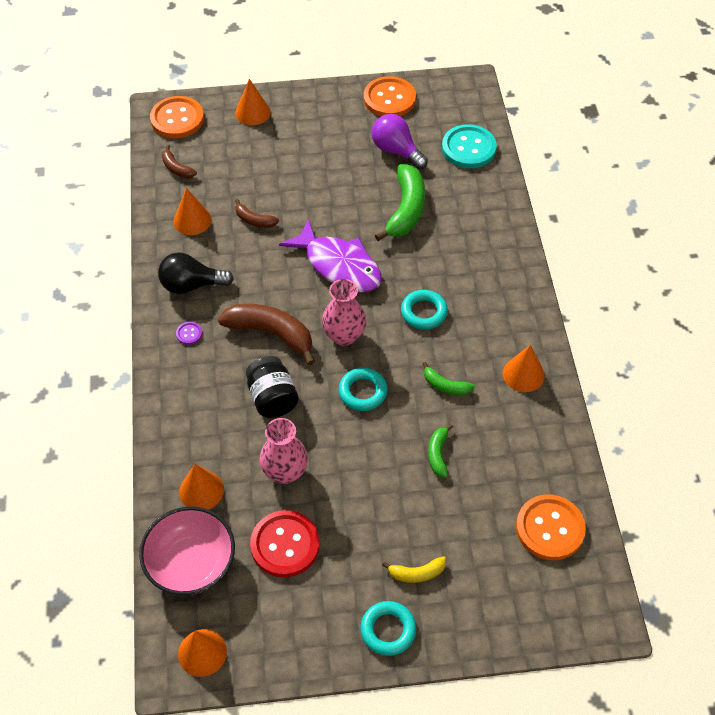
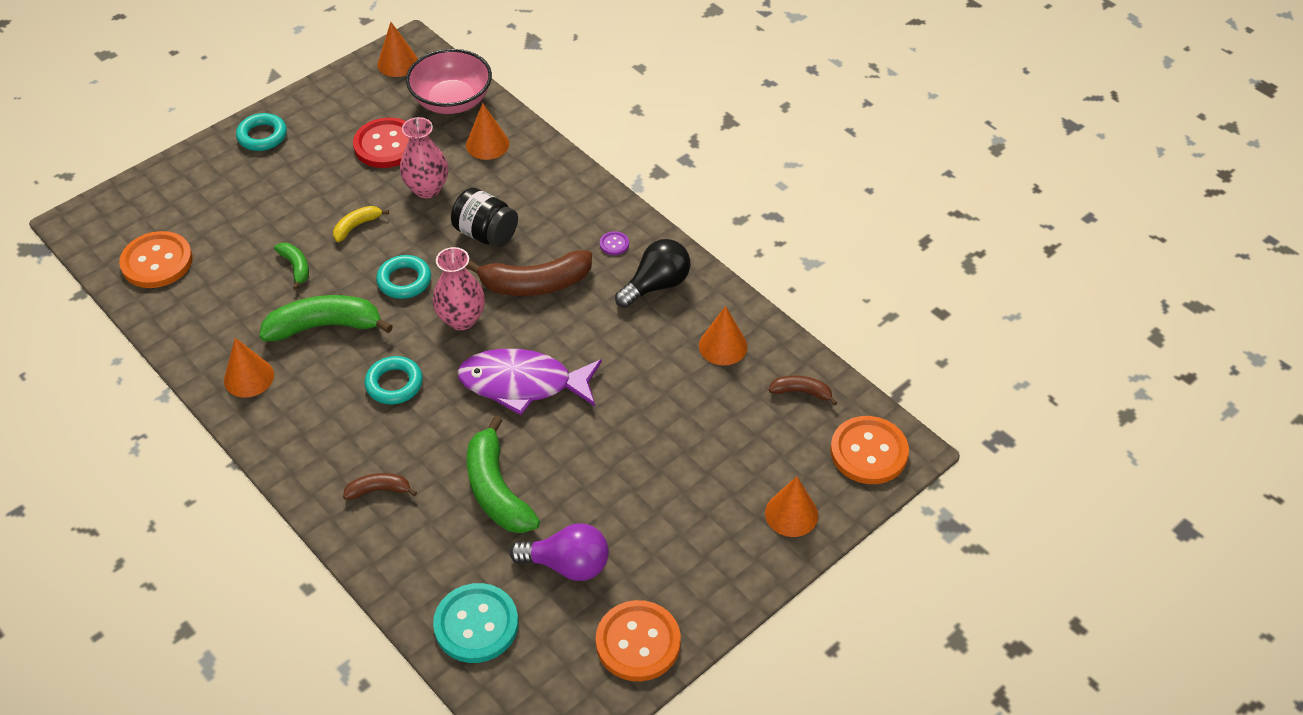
camera: 145 degrees right, 5 degrees down
(254, 220) = (658, 382): brown banana -> brown banana (379, 490)
(417, 573) = (261, 178): yellow banana -> yellow banana (356, 226)
(445, 386) = (325, 326): green banana -> green banana, size x1.94

